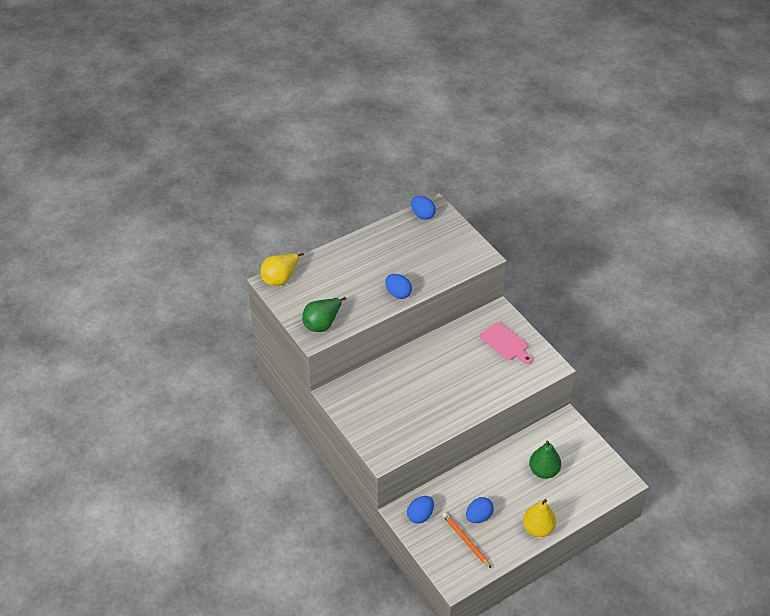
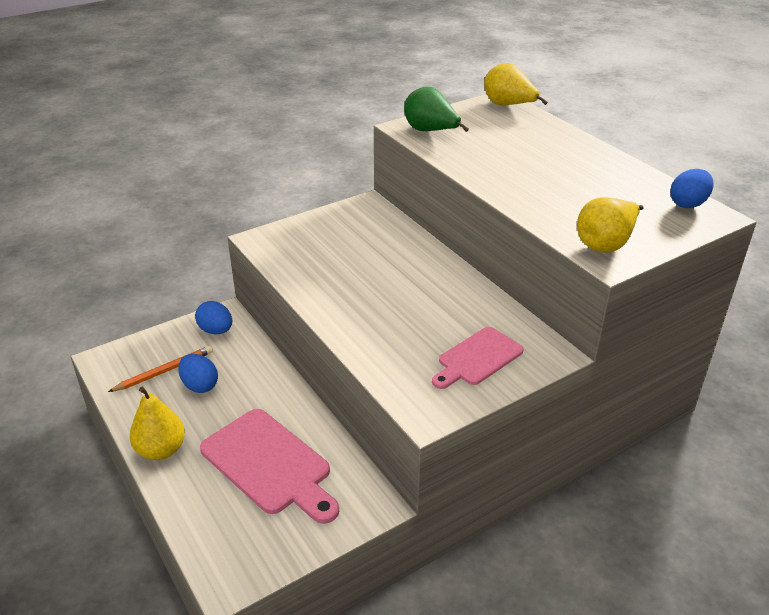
camera: 90 degrees right, 10 degrees down
(398, 293) = (498, 182): blue egg -> none
(467, 255) = (606, 244): none -> yellow pear
(543, 471) = (269, 464): green pear -> pink cutting board

